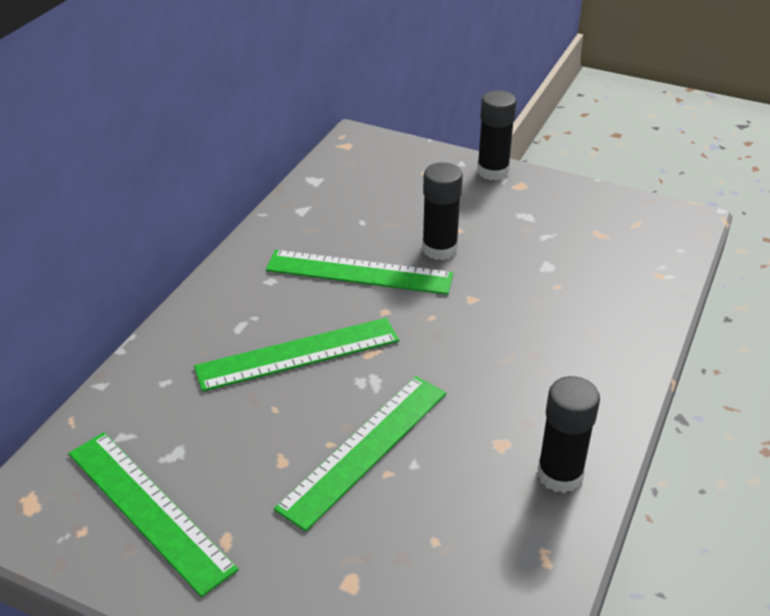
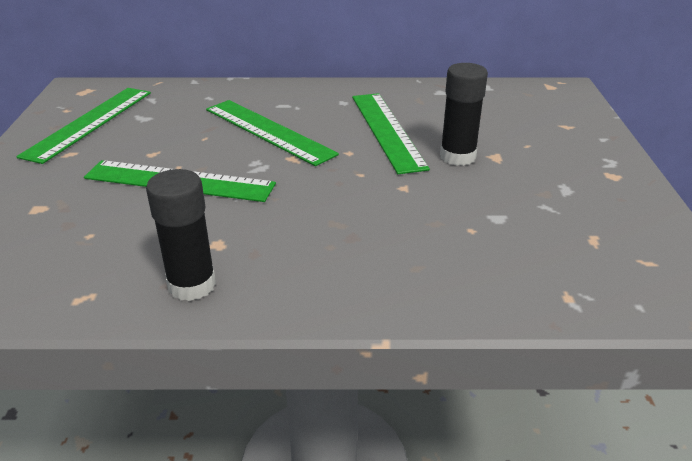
camera: 65 degrees right, 5 degrees down
(493, 171) = (613, 156): black glue stick -> none

